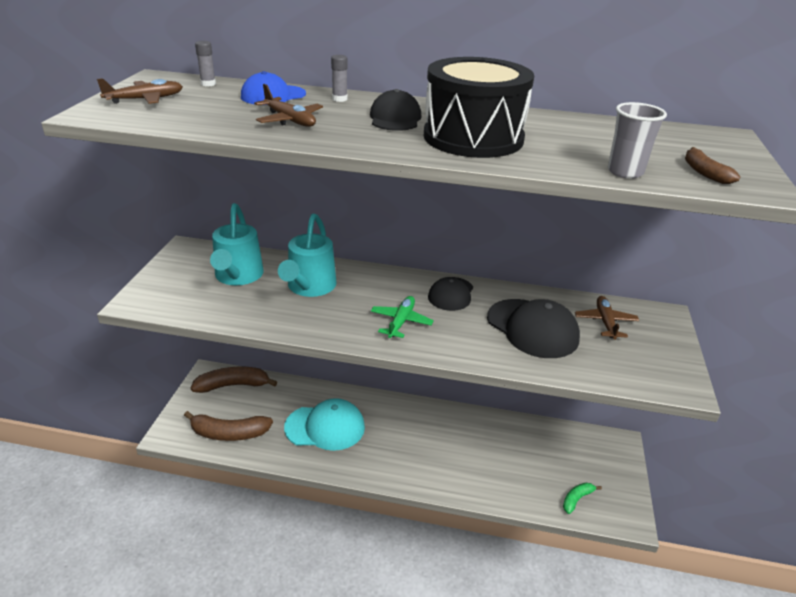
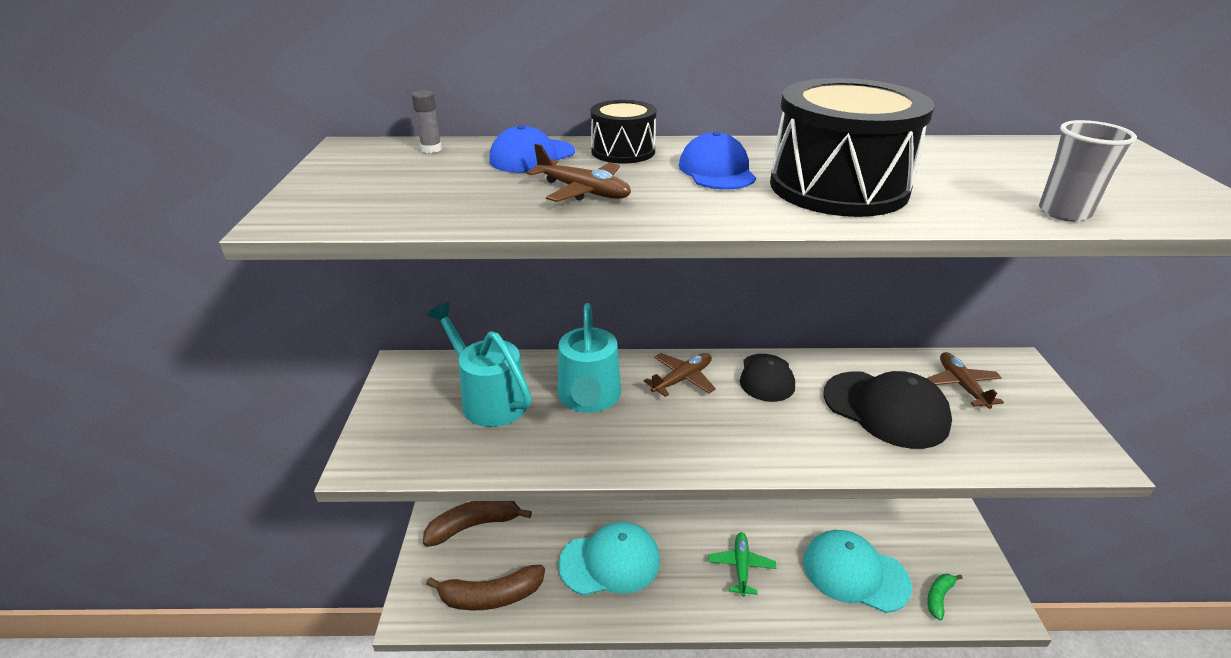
camera: 10 degrees left, 0 degrees up
(145, 99) = (357, 184): brown plane -> brown plane (682, 379)
(237, 277) = (488, 398): turquoise watering can -> turquoise watering can turned 150 degrees clockwise
(339, 99) = (623, 151): grey glue stick -> black drum
(395, 118) = (716, 171): black cap -> blue cap
(401, 322) = (726, 428): green plane -> green plane (741, 567)
(515, 470) = (855, 573): none -> turquoise cap
(704, 173) = (1150, 200): brown banana -> none

